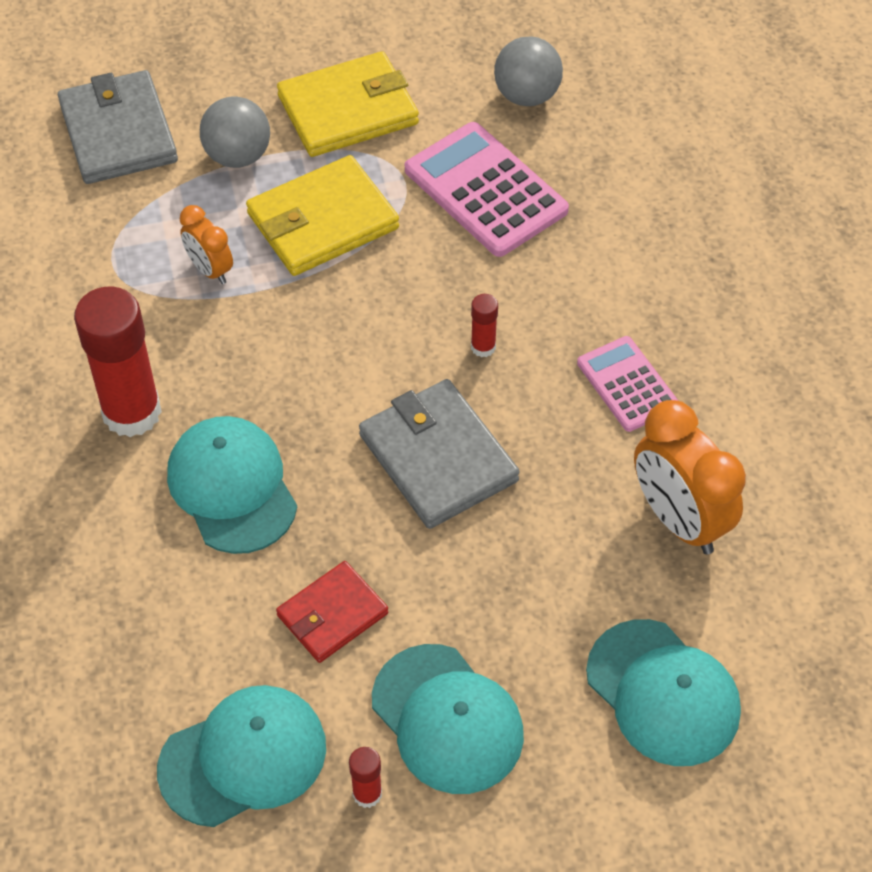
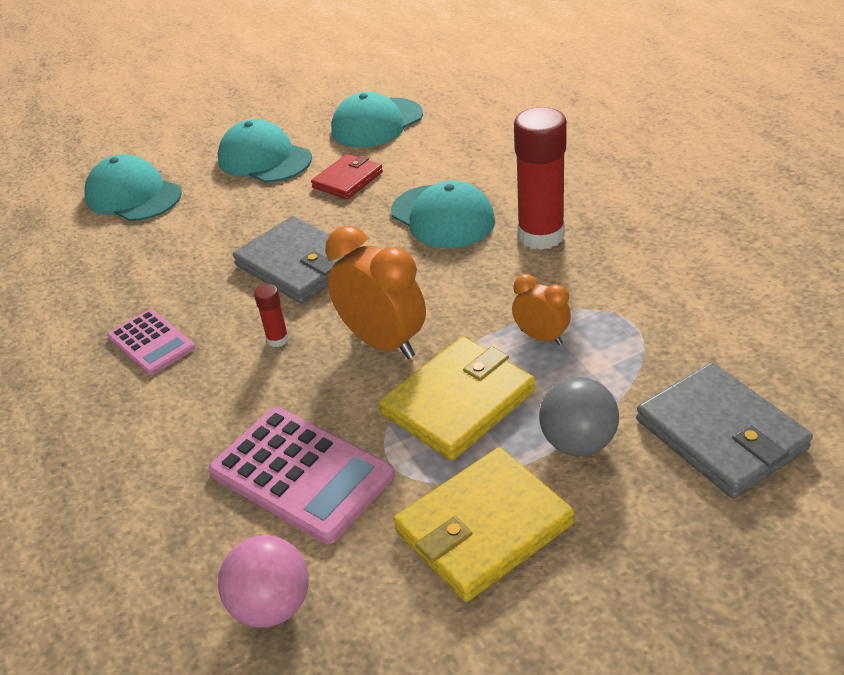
camera: 170 degrees right, 15 degrees down
(367, 794) = (303, 127): red glue stick -> none
(527, 95) = (272, 606): grey ball -> pink ball
(679, 520) = (115, 273): orange clock -> orange clock (383, 342)

